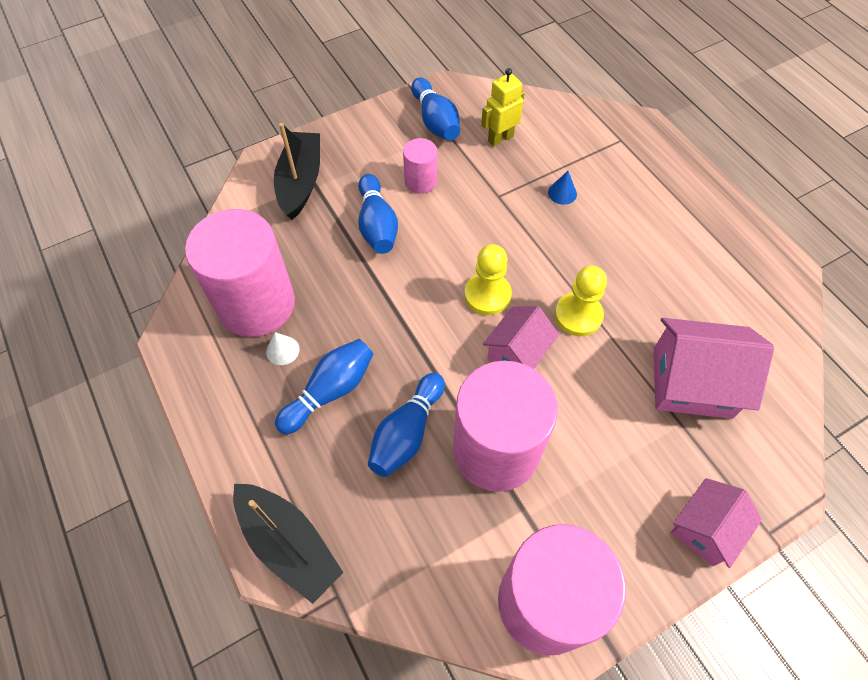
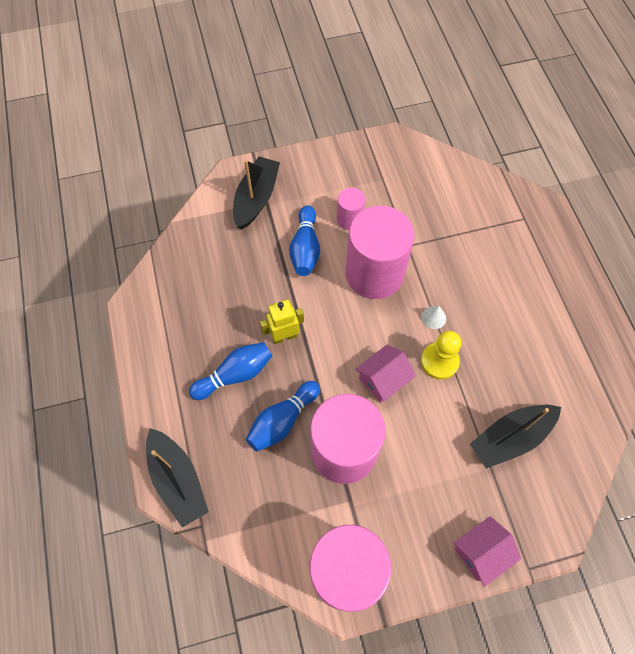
camera: 15 degrees right, 5 degrees up
(256, 304) = (199, 292): pink cylinder -> pink cylinder (374, 273)
(282, 350) = (209, 334): white cone -> white cone (433, 317)
(435, 121) = (376, 168): blue bowling pin -> none
(487, 295) = (374, 327): yellow pawn -> none
(500, 138) = (424, 195): yellow robot -> yellow robot (284, 336)
(562, 193) = (460, 255): blue cone -> none
(691, 382) = (510, 438): pink house -> black boat

